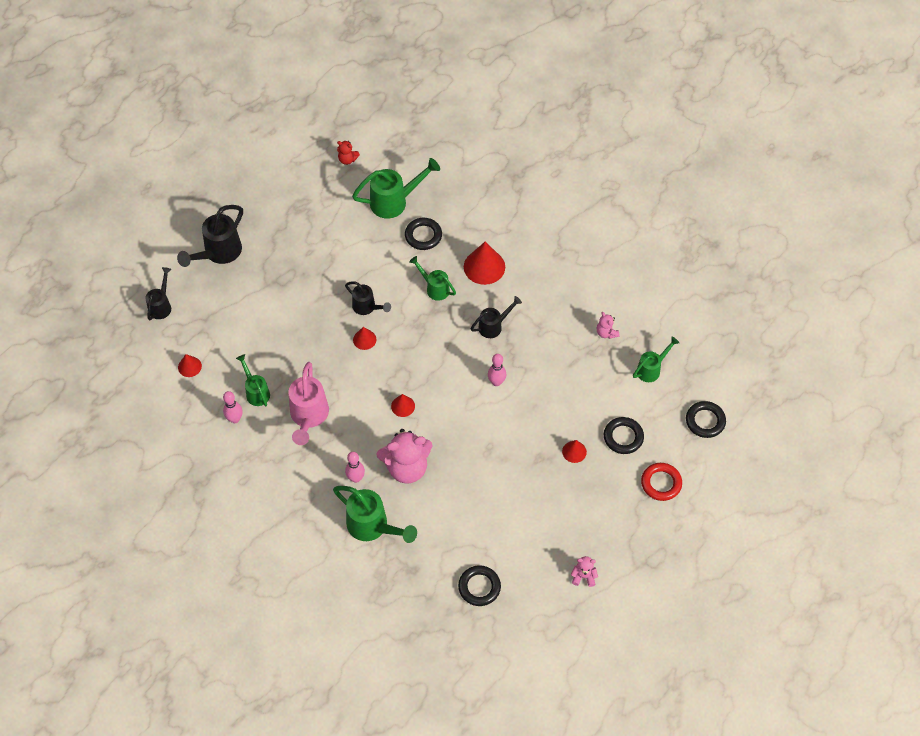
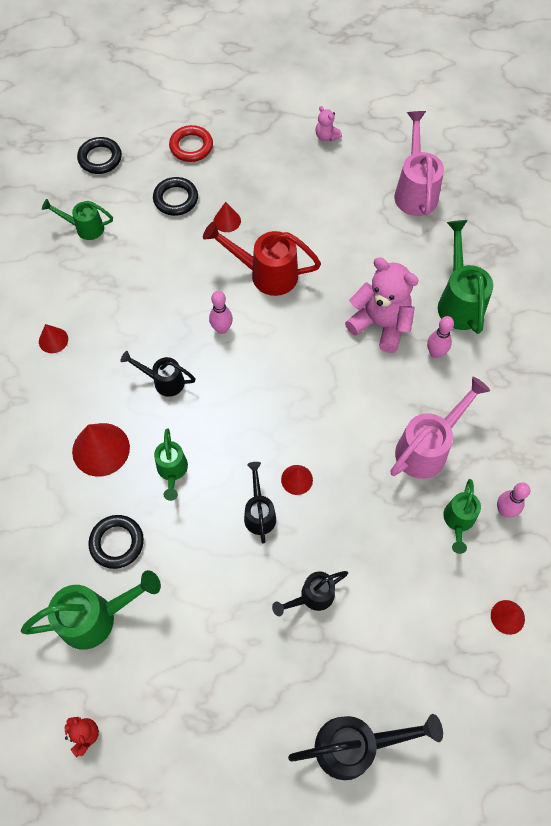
camera: 135 degrees left, 5 degrees up
(161, 305) = (481, 734): black watering can -> black watering can (311, 597)
(395, 201) = (97, 617): green watering can -> green watering can turned 135 degrees clockwise
(403, 406) = (328, 380): red cone -> red cone (53, 340)
(479, 587) = (415, 190): black ring -> pink watering can
(510, 438) = (265, 274): none -> red watering can
(606, 333) = (79, 288): pink teddy bear -> none

